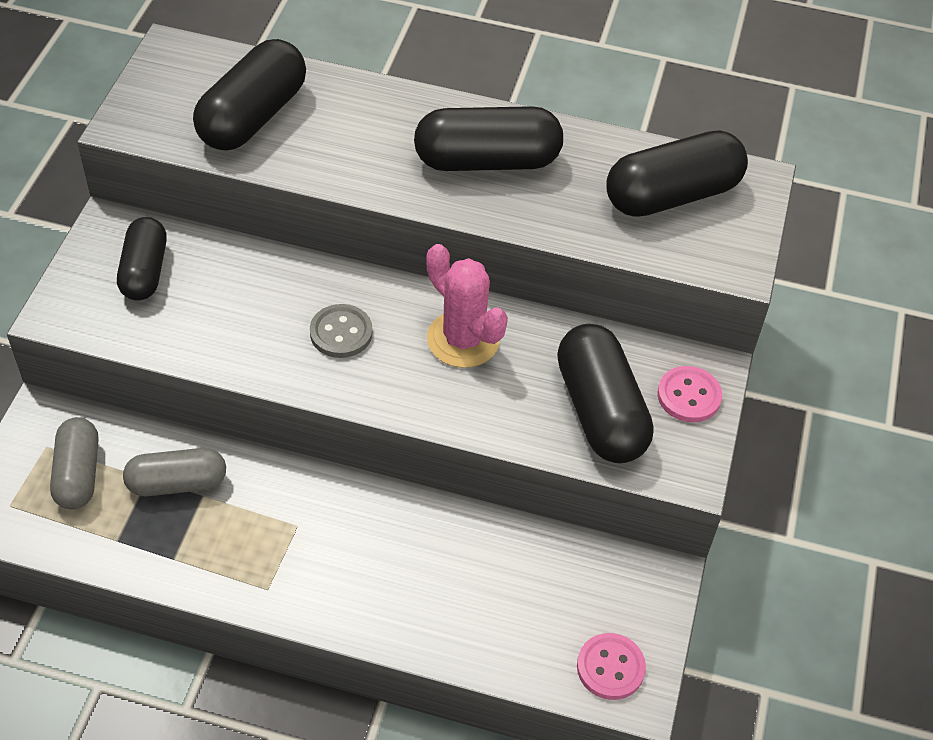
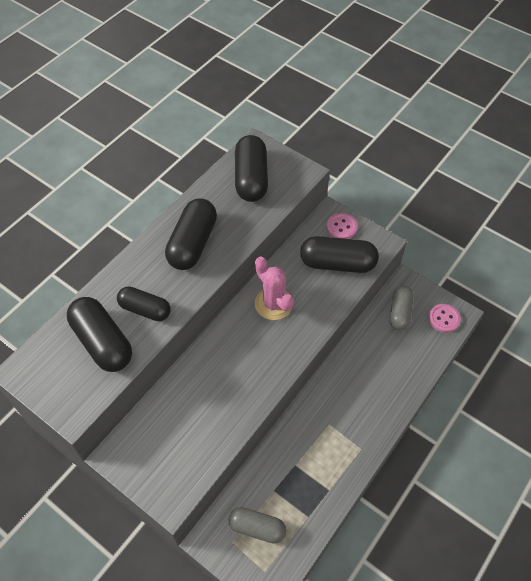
camera: 65 degrees left, 5 degrees up
(145, 271) = (160, 444): black capsule -> black capsule (145, 309)
(177, 483) = (282, 476): grey capsule -> grey capsule (399, 312)
(341, 333) = (247, 356): grey button -> none
(463, 339) = (273, 304): pink cactus -> pink cactus turned 75 degrees clockwise

